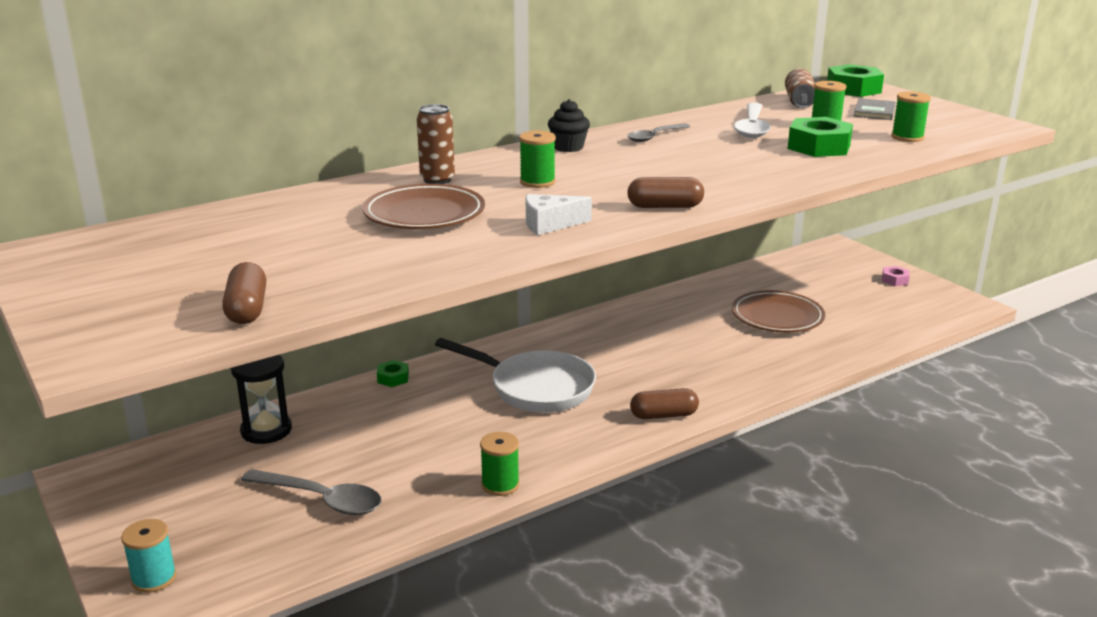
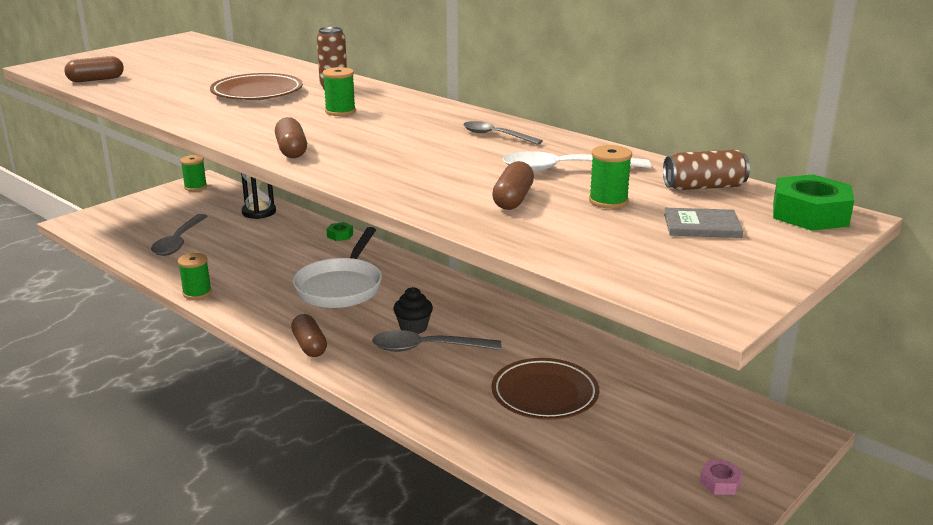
camera: 75 degrees right, 0 degrees up
(154, 578) = (103, 217): turquoise spool -> none
(550, 224) = (241, 122): white cheese -> none
(568, 147) = (440, 112): black cupcake -> black cupcake (413, 327)
(688, 356) = (427, 348): none -> grey spoon
(819, 147) = (513, 199): green nut -> brown capsule
(907, 137) = (592, 243): green spool -> green spool (195, 187)

